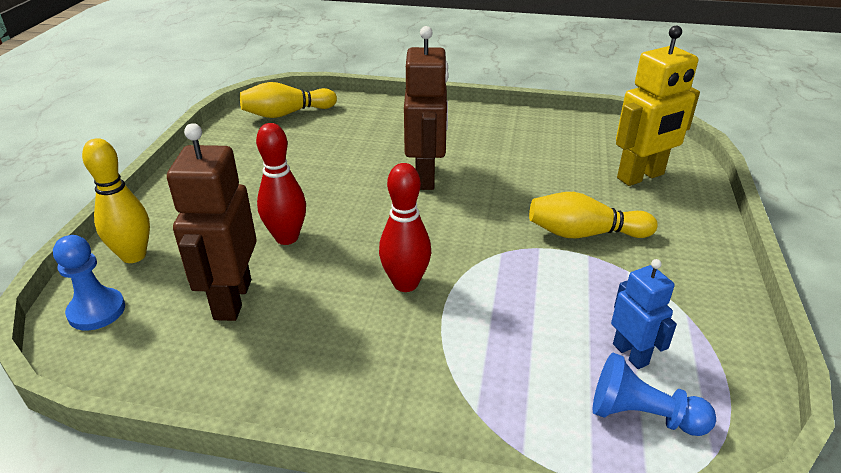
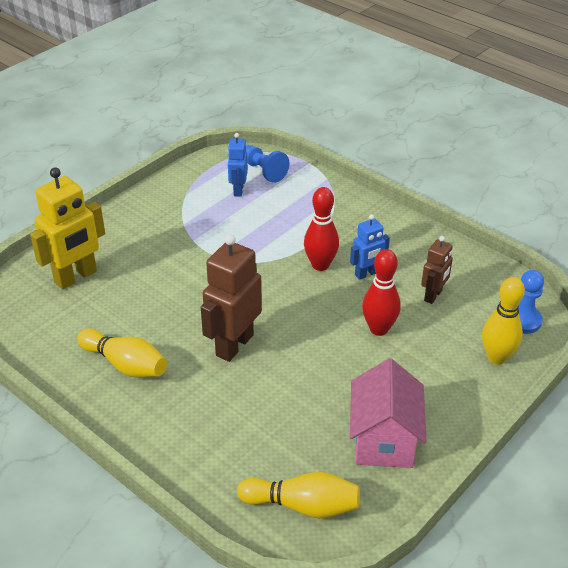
camera: 150 degrees left, 5 degrees up
(232, 299) = (433, 296): brown robot -> brown robot, size x0.57
(240, 159) = (383, 440): none -> pink house
(337, 295) = (367, 274): none -> blue robot
(584, 234) = (177, 252): yellow bowling pin -> yellow bowling pin (125, 364)
(641, 176) = (76, 277): yellow robot -> yellow robot turned 135 degrees clockwise

